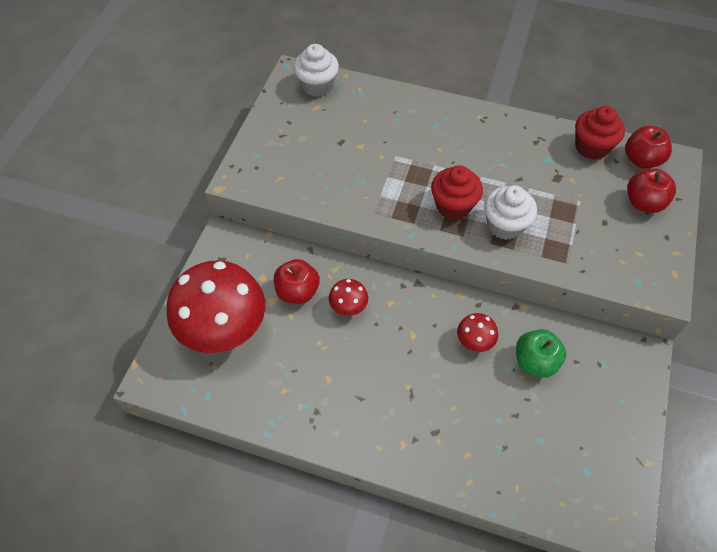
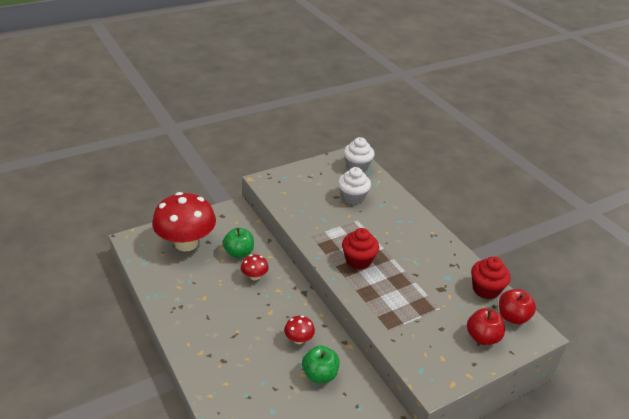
camera: 40 degrees right, 20 degrees down
(297, 291) = (239, 253): red apple -> green apple
(505, 225) = (376, 288): white cupcake -> white cupcake (352, 198)

